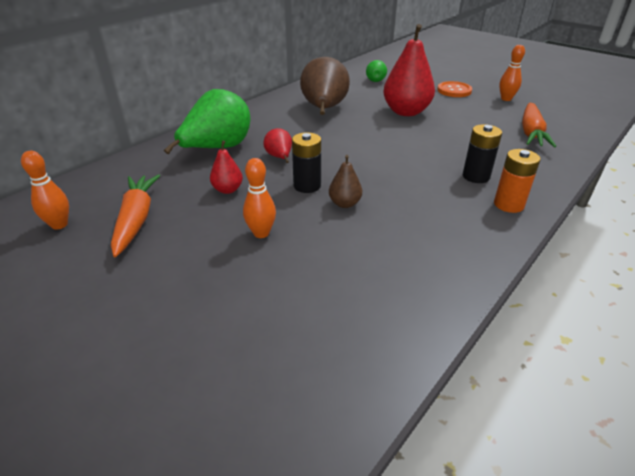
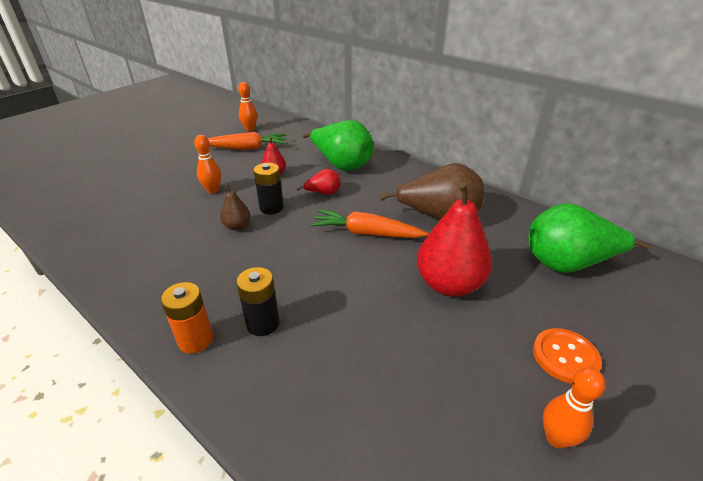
camera: 90 degrees right, 0 degrees up
(375, 80) = (567, 264): green pear -> green pear, size x2.06
(531, 132) = (395, 433): orange carrot -> orange carrot (366, 233)

